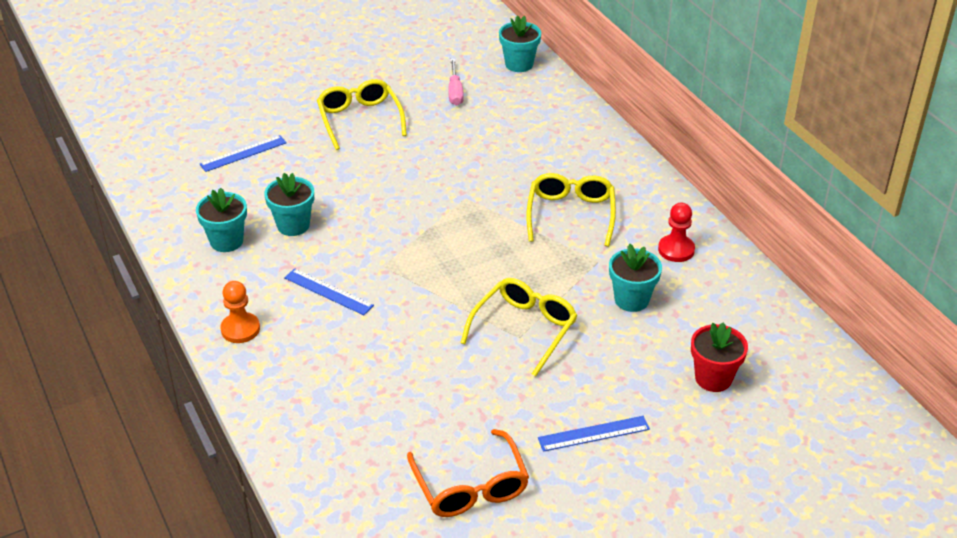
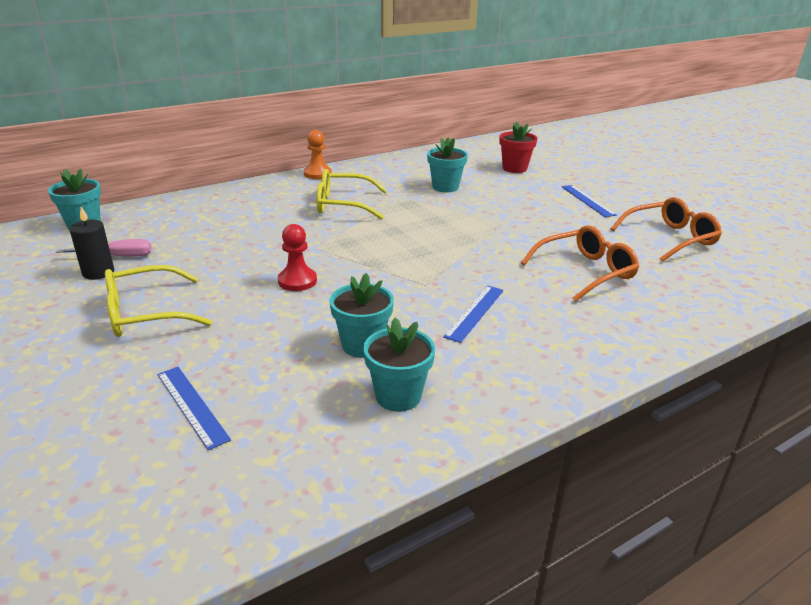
camera: 95 degrees left, 10 degrees down
(240, 329) = (557, 365): orange pawn -> orange pawn (317, 174)
(393, 384) = (585, 272): none -> orange glasses
(427, 88) = (98, 272): none -> black candle
(524, 329) = (492, 221): yellow glasses -> none
(676, 250) = (386, 173): red pawn -> red pawn (297, 281)

